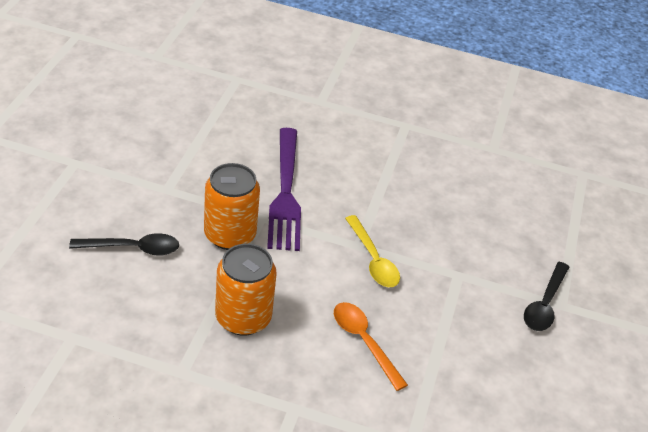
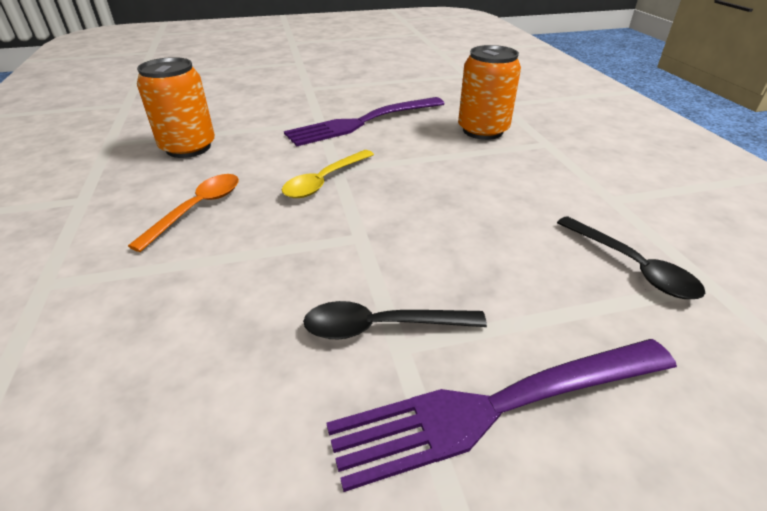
camera: 65 degrees right, 5 degrees down
(133, 248) = (233, 96): black spoon -> black spoon (632, 267)
(230, 235) = (284, 118): orange can -> orange can (483, 130)
(613, 292) = (497, 407): none -> purple fork

